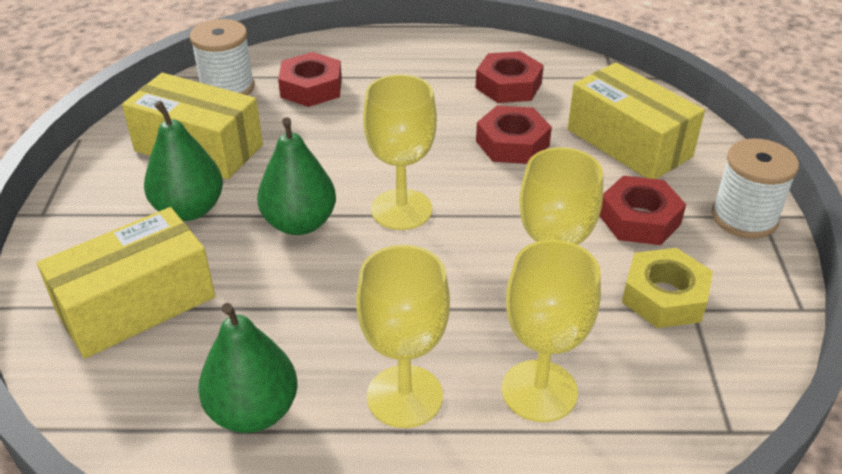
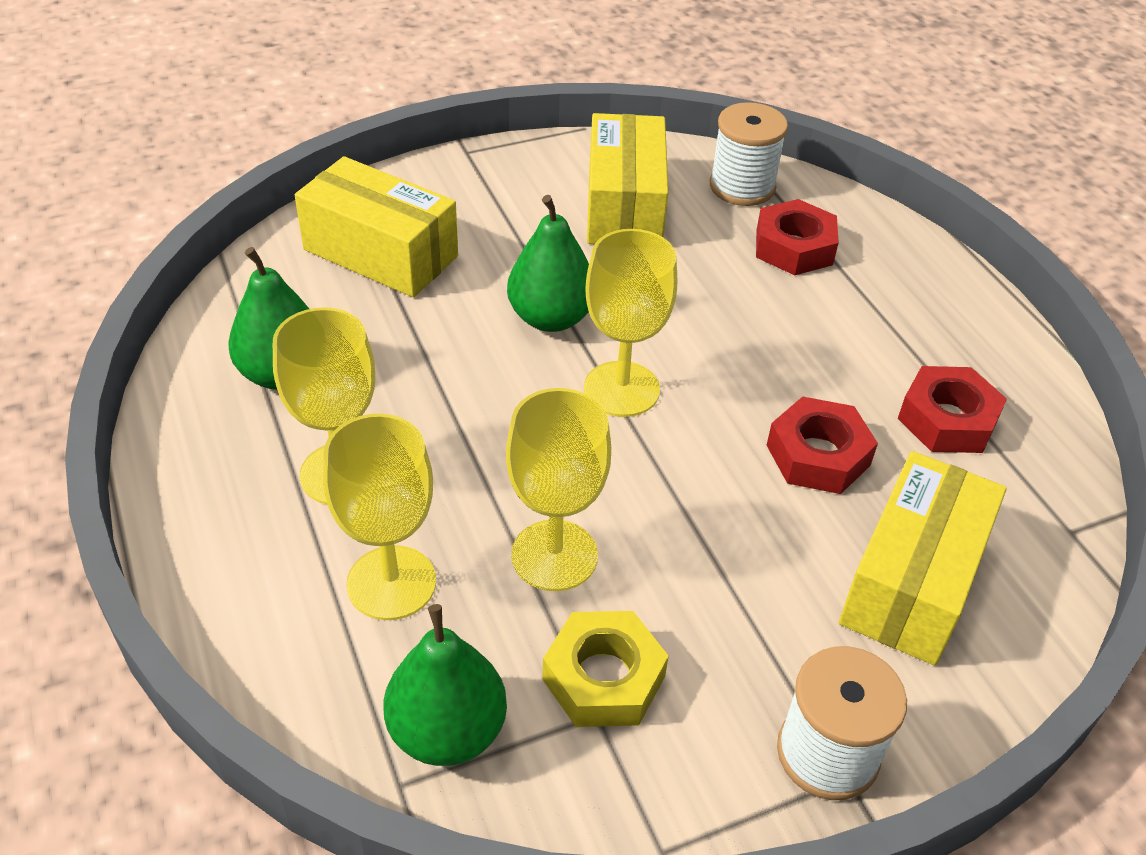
camera: 65 degrees right, 5 degrees up
(189, 209) = (526, 235): green pear -> green pear (447, 731)
(639, 219) = (745, 624): red nut -> none

